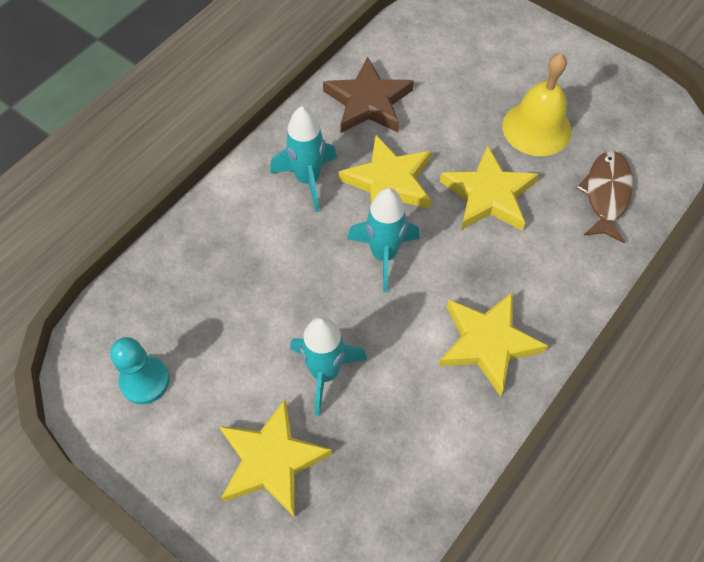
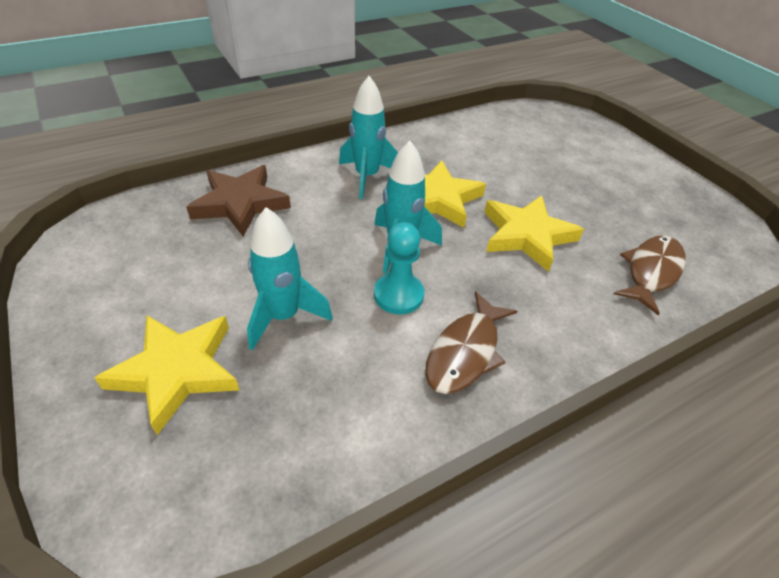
camera: 20 degrees right, 15 degrees down
(145, 381) = (122, 263): turquoise pawn -> turquoise pawn (398, 295)
(368, 102) = (450, 146): brown star -> brown star (240, 203)
(488, 343) = (465, 352): yellow star -> brown fish
(536, 128) = (596, 204): yellow bell -> none

